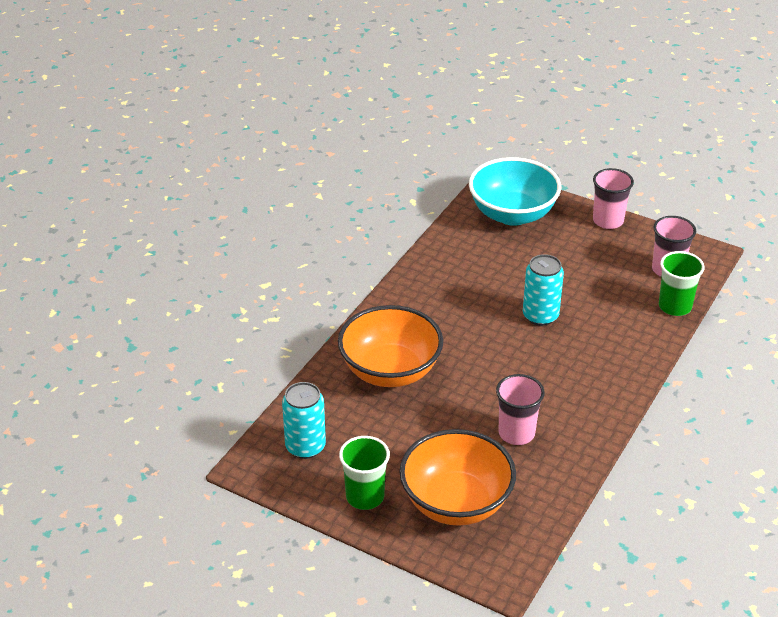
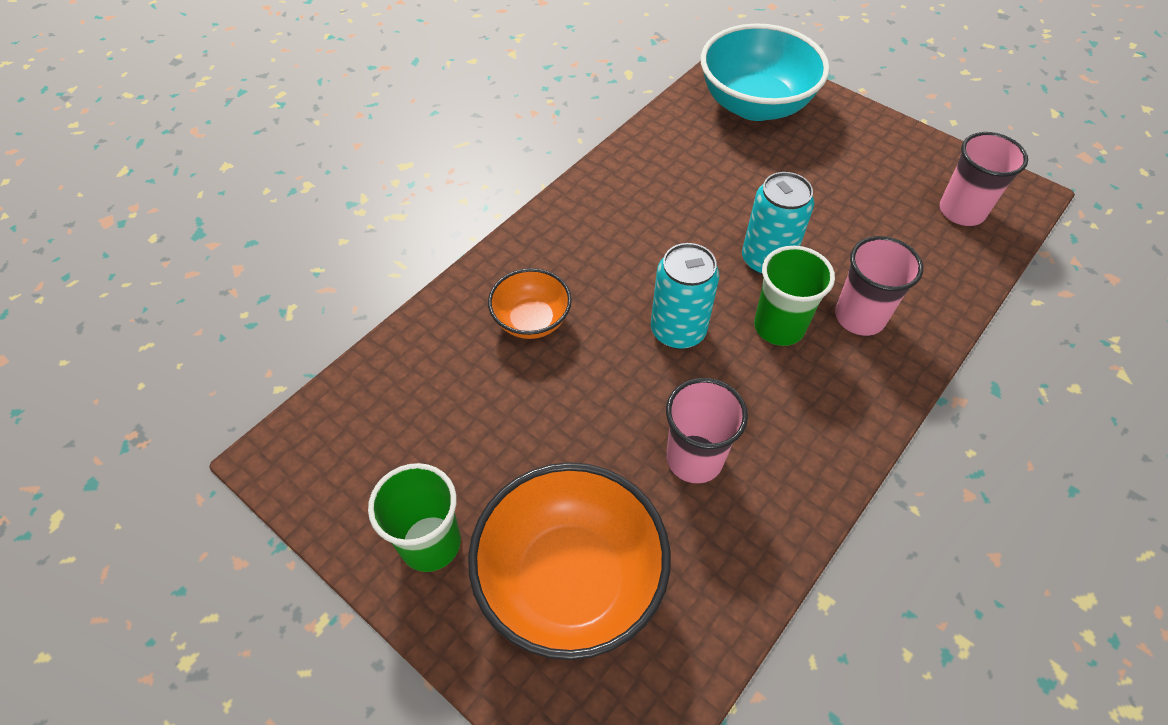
camera: 10 degrees right, 15 degrees up
(305, 447) = (370, 433): turquoise can -> turquoise can (678, 330)
(390, 371) = (531, 320): orange bowl -> orange bowl, size x0.54
(608, 221) = (883, 129): pink cup -> pink cup (859, 317)
(675, 306) = (967, 271): green cup -> green cup (779, 327)

